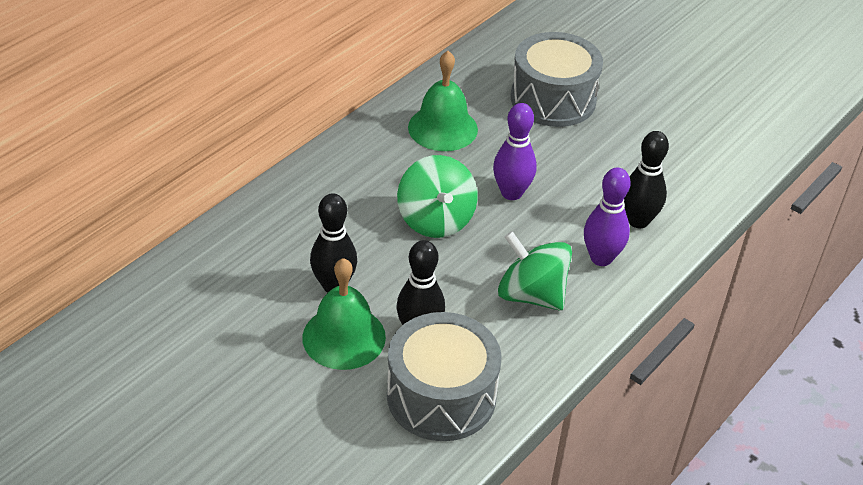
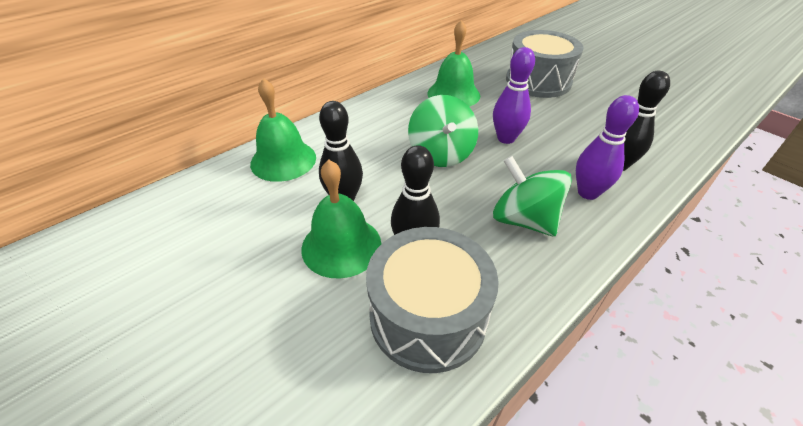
camera: 10 degrees right, 0 degrees up
(249, 241) = (283, 160): none -> green bell

